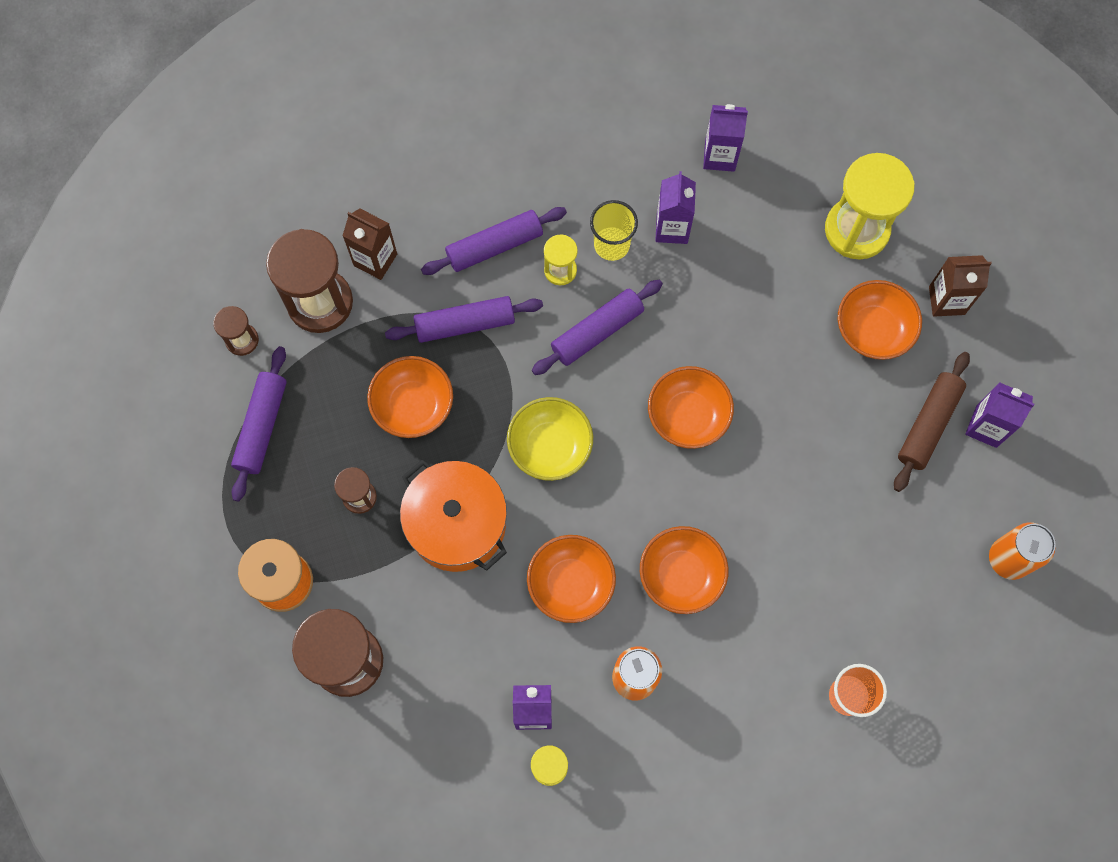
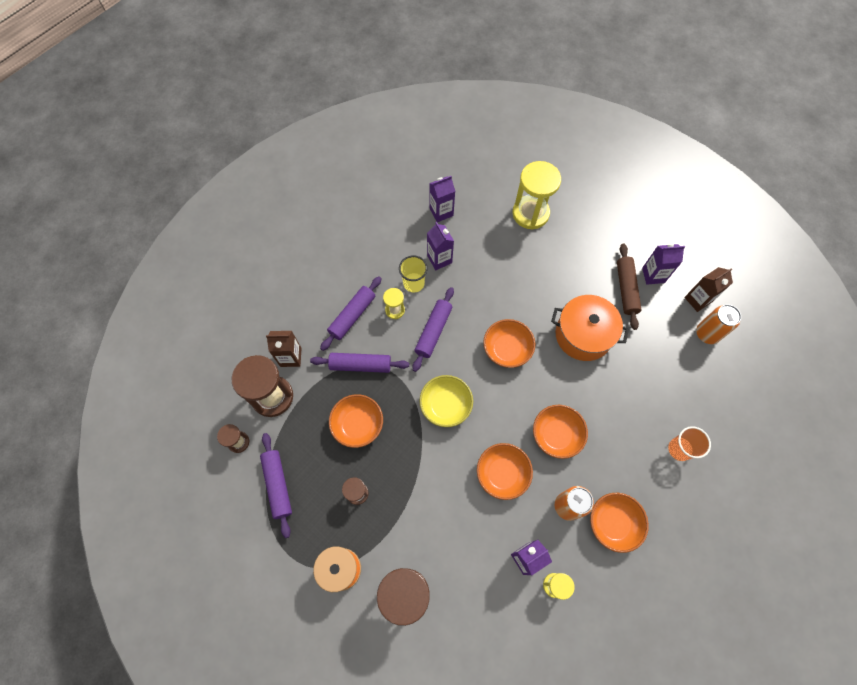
camera: 30 degrees left, 5 degrees down
(457, 524) = (421, 477): orange pot -> orange pot (583, 335)
(465, 324) = (360, 365): purple rolling pin -> purple rolling pin turned 45 degrees clockwise
(873, 330) = (569, 257): orange bowl -> orange bowl (613, 523)
(946, 300) = (594, 225): brown carton -> brown carton (697, 300)

